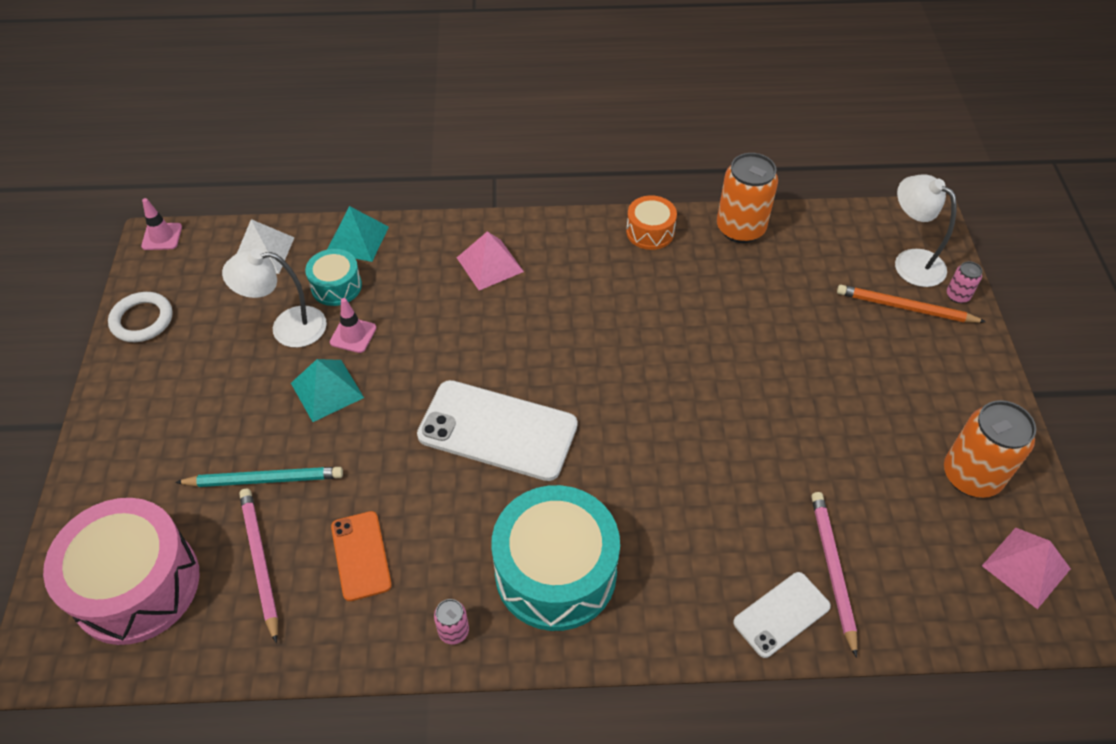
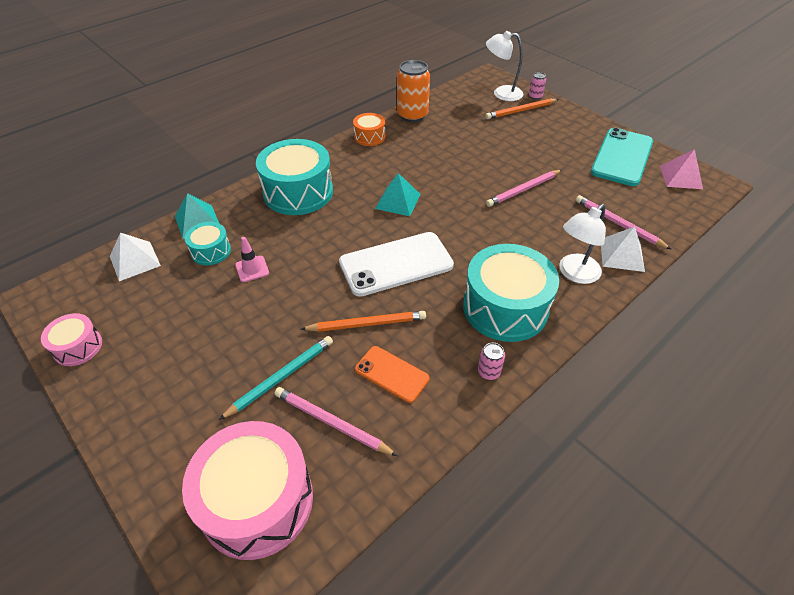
camera: 40 degrees left, 5 degrees down
(142, 320) = (78, 347): white ring -> pink drum
(162, 236) = (39, 292): pink traffic cone -> none
(287, 327) = (201, 290): white lamp -> white lamp (574, 274)
(327, 390) = (268, 305): turquoise pyramid -> turquoise pyramid (398, 201)
(394, 481) = (366, 324): none -> orange pencil
(490, 264) = (298, 192): pink pyramid -> turquoise drum
(761, 433) = (523, 190): none -> pink pencil
(781, 614) = (622, 255): white phone -> white pyramid
(971, 476) = (622, 157): orange can -> turquoise phone

